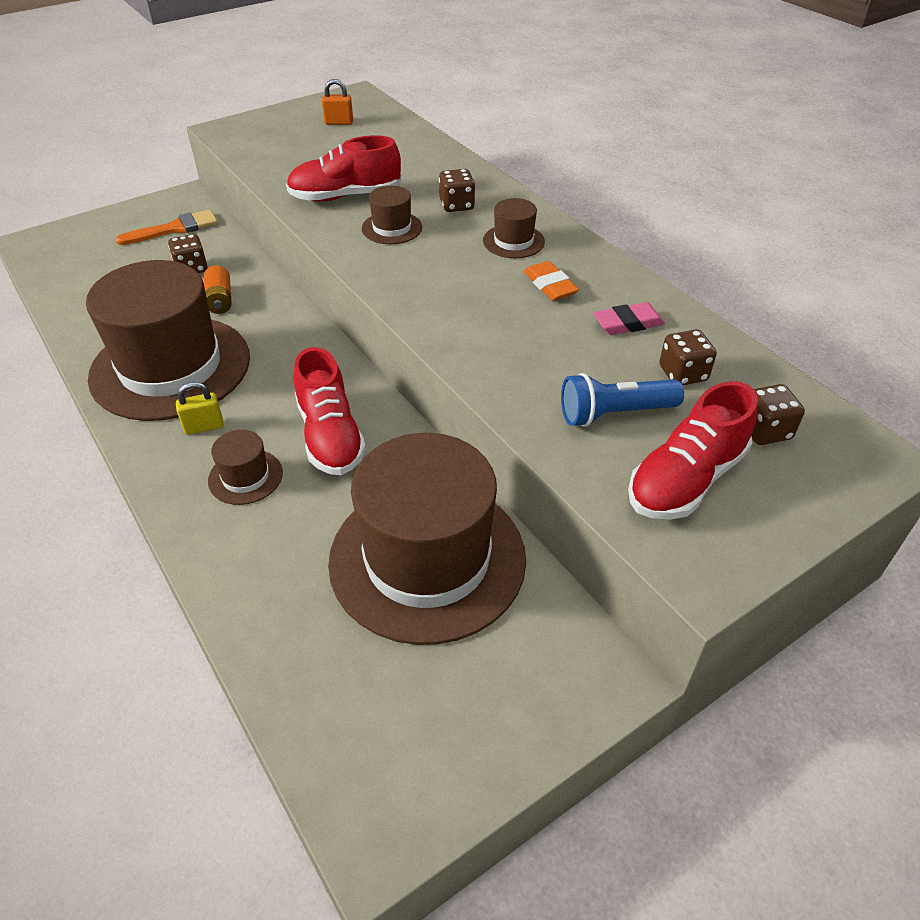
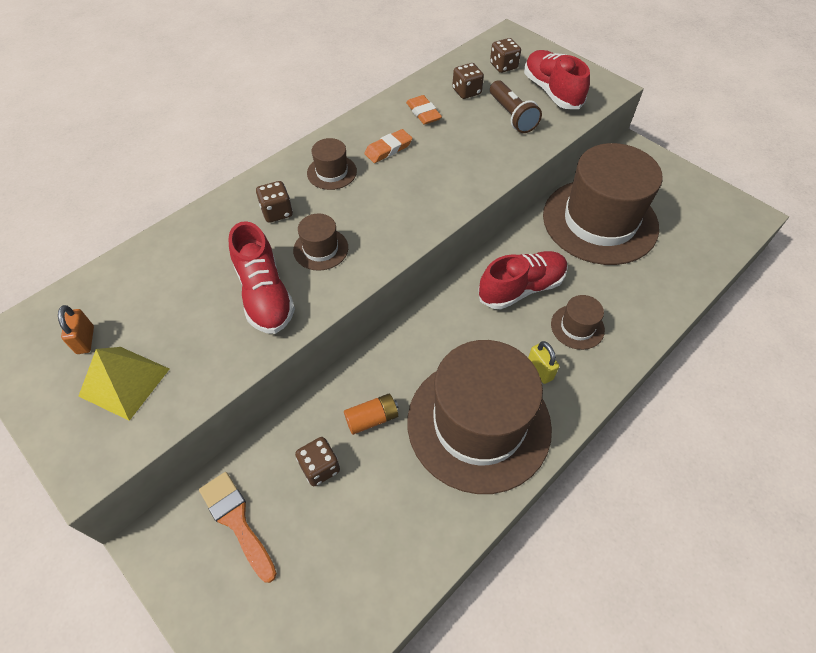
camera: 100 degrees left, 10 degrees up
(288, 138) = (124, 382): none -> yellow pyramid
(614, 413) = (512, 116): blue flashlight -> brown flashlight
(628, 323) = (423, 113): pink eraser -> orange eraser
(685, 480) = (551, 91): red shoe -> red shoe turned 150 degrees counterclockwise

